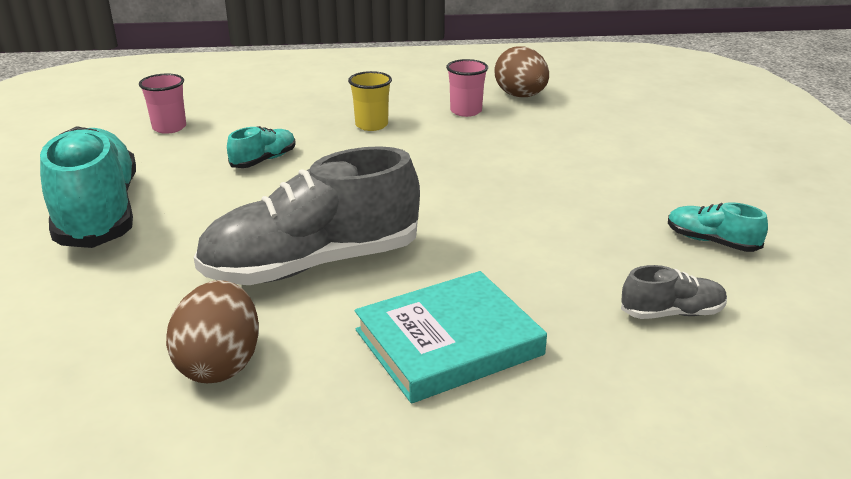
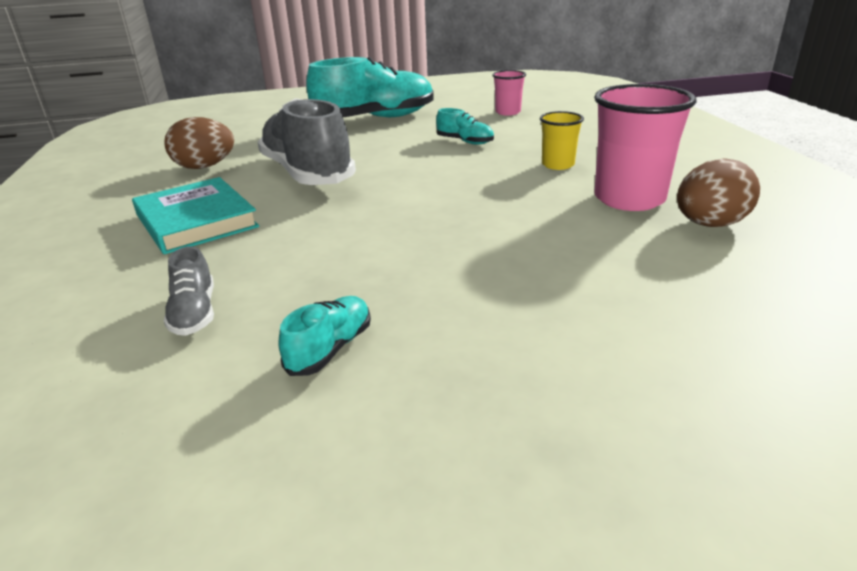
camera: 85 degrees right, 0 degrees up
(466, 111) = (629, 199): pink cup -> pink cup, size x1.85

